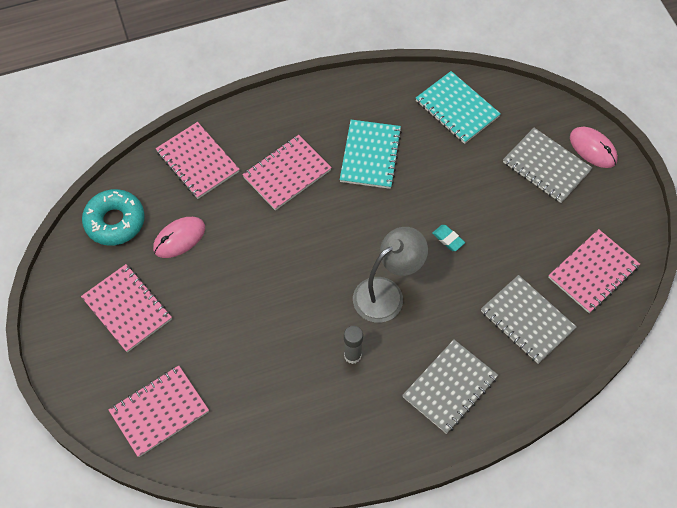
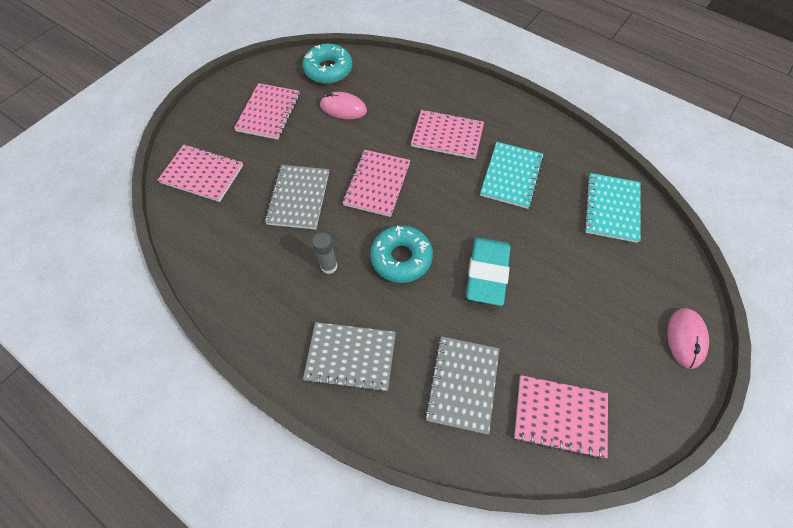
camera: 55 degrees right, 0 degrees up
(197, 162) = (410, 83): pink notebook -> pink notebook (377, 184)
(370, 155) = (511, 176): turquoise notebook -> turquoise notebook turned 45 degrees counterclockwise
(387, 293) = (401, 258): grey lamp -> turquoise donut
(448, 239) = (487, 273): turquoise eraser -> turquoise eraser, size x2.35
(546, 166) = (627, 309): grey notebook -> grey notebook (298, 198)

